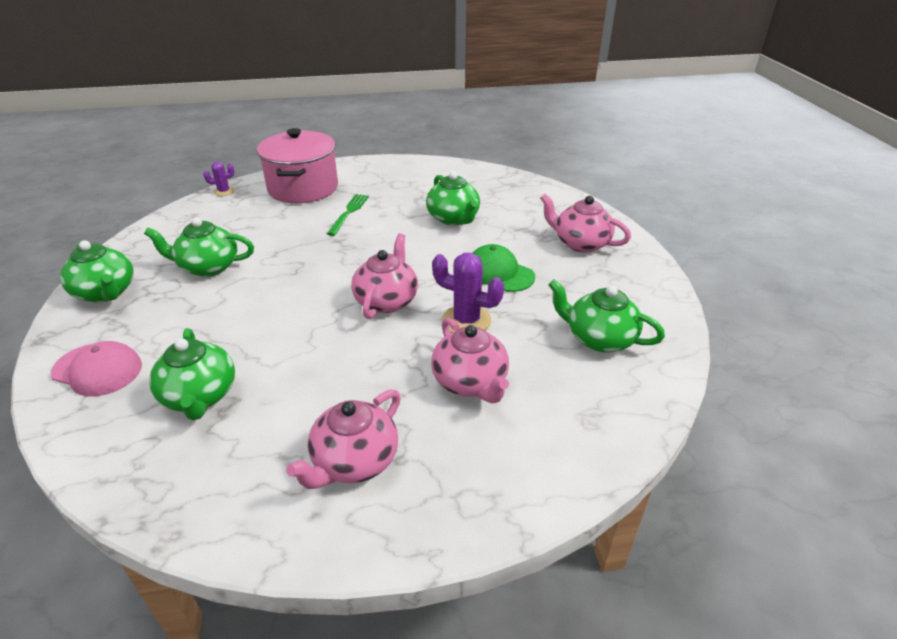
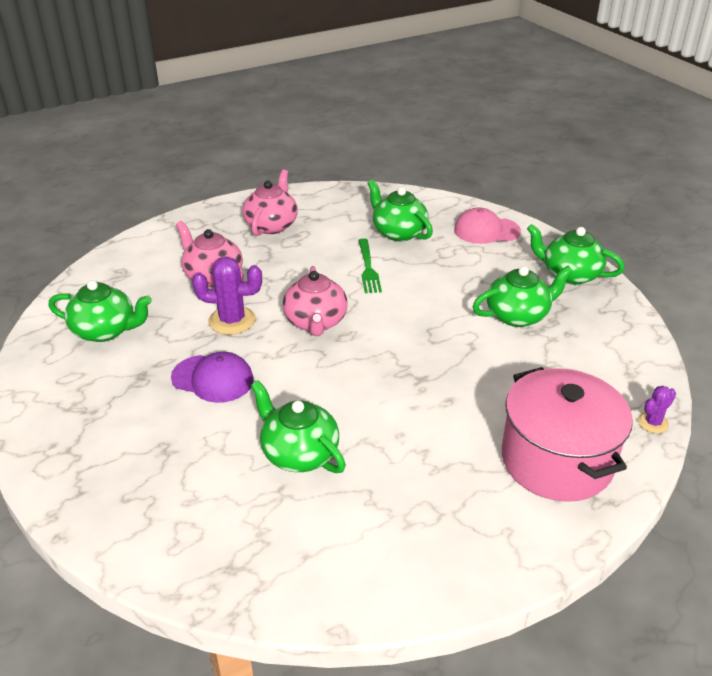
camera: 160 degrees right, 0 degrees up
(349, 212) = (447, 427): green fork -> green fork (368, 268)
(499, 273) = (213, 379): green cap -> purple cap
(580, 243) = (114, 449): pink teapot -> none

